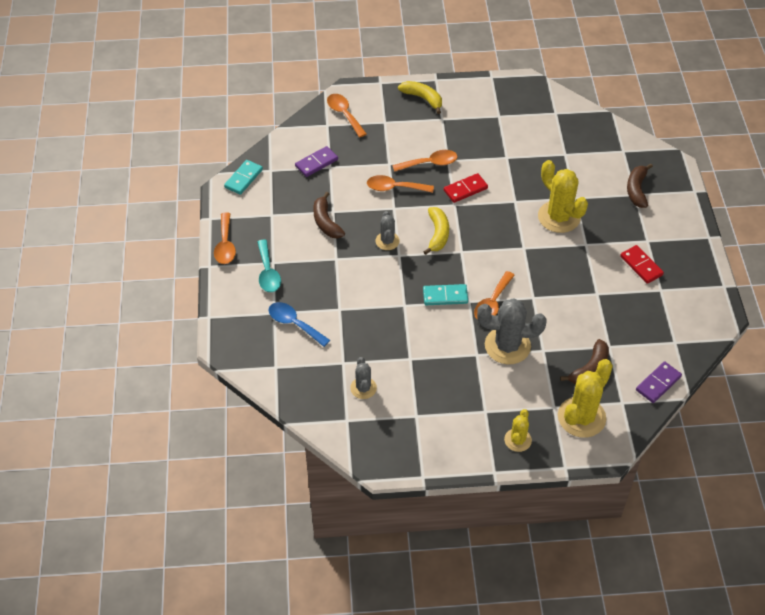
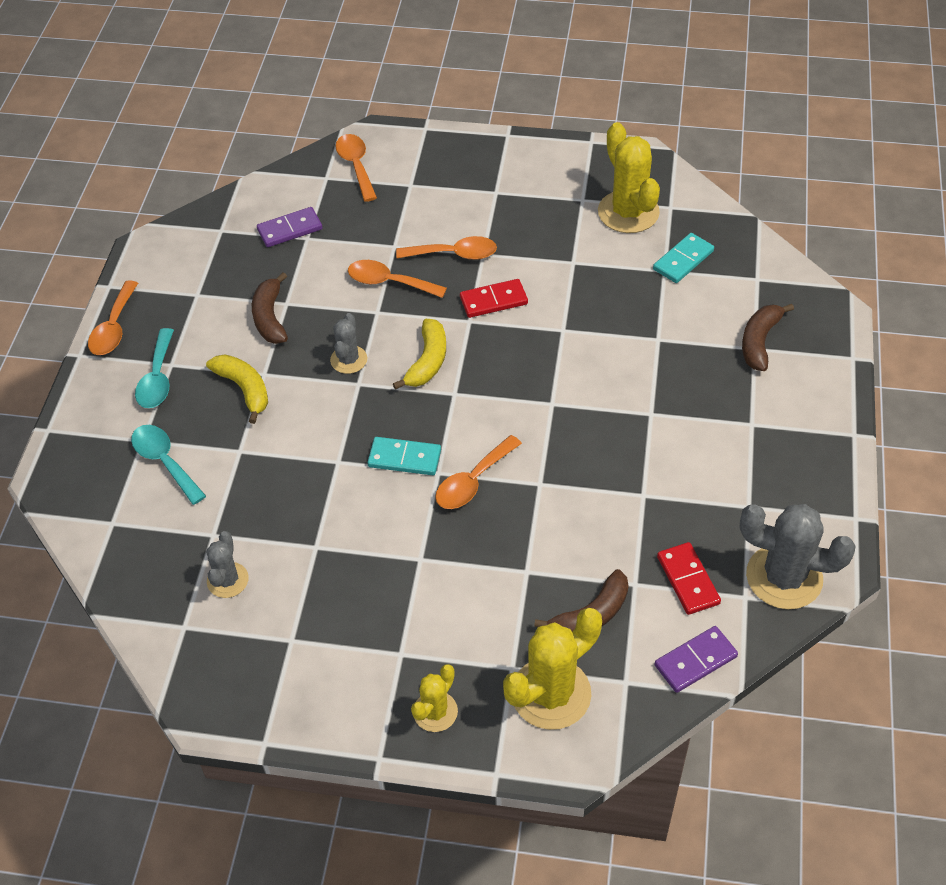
camera: 15 degrees right, 0 degrees up
(243, 178) = (178, 236): turquoise domino -> turquoise domino (683, 260)
(294, 324) = (165, 462): blue spoon -> turquoise spoon
(423, 99) = (478, 159): yellow banana -> yellow banana (244, 389)
(507, 346) = (472, 553): grey cactus -> grey cactus (784, 577)
(559, 217) = (622, 364): yellow cactus -> yellow cactus (628, 212)
(641, 266) = (728, 462): red domino -> red domino (687, 580)

